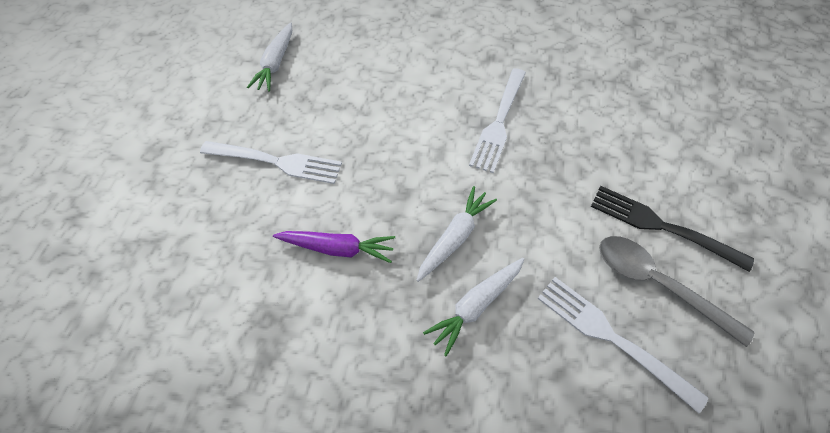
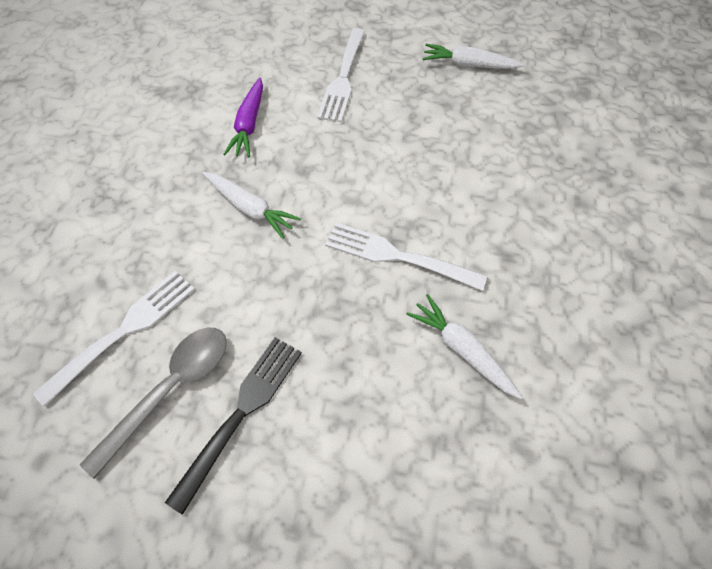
camera: 90 degrees right, 0 degrees up
(476, 305) = (178, 222): white carrot -> white carrot (462, 350)

